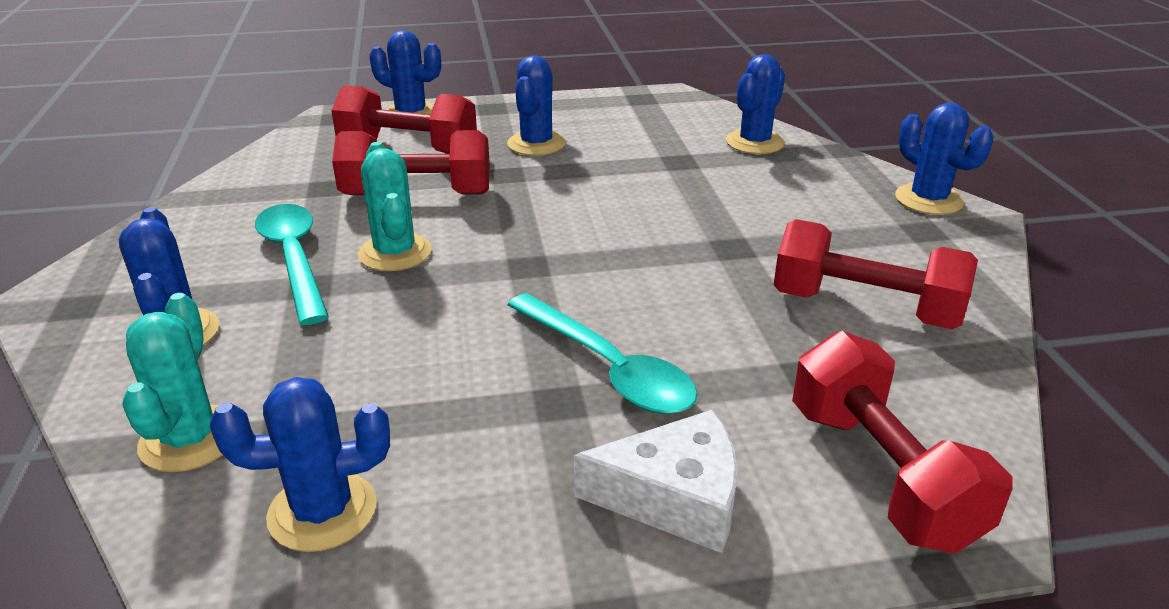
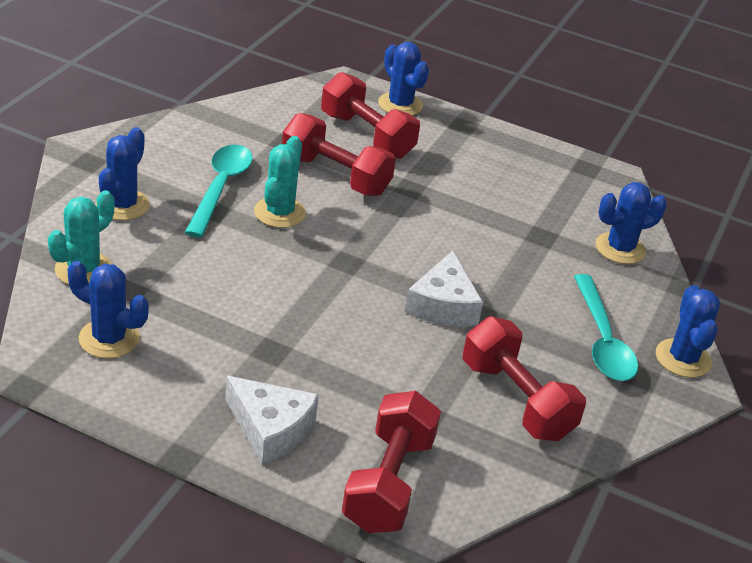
camera: 30 degrees right, 5 degrees up
(536, 144) = (457, 172): blue cactus -> none
(608, 368) = (317, 348): turquoise spoon -> turquoise spoon (602, 340)
(676, 258) = (443, 305): none -> white cheese

